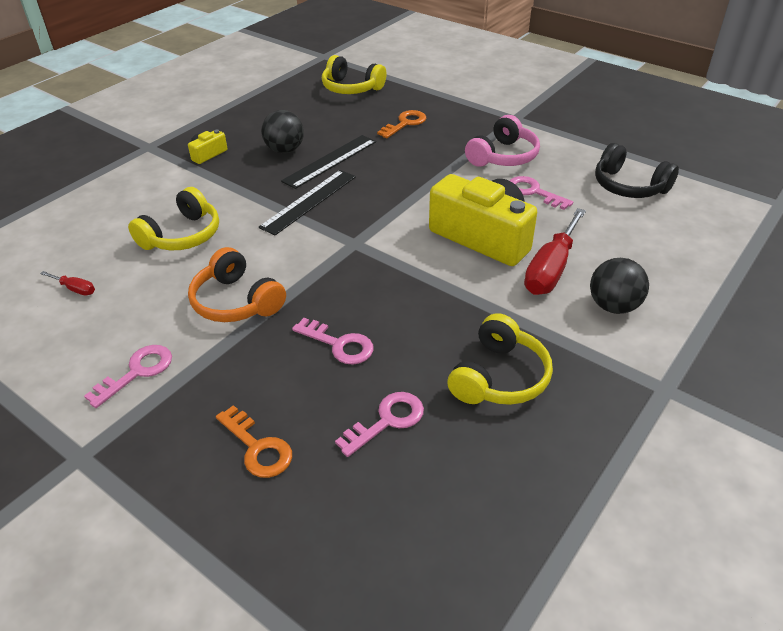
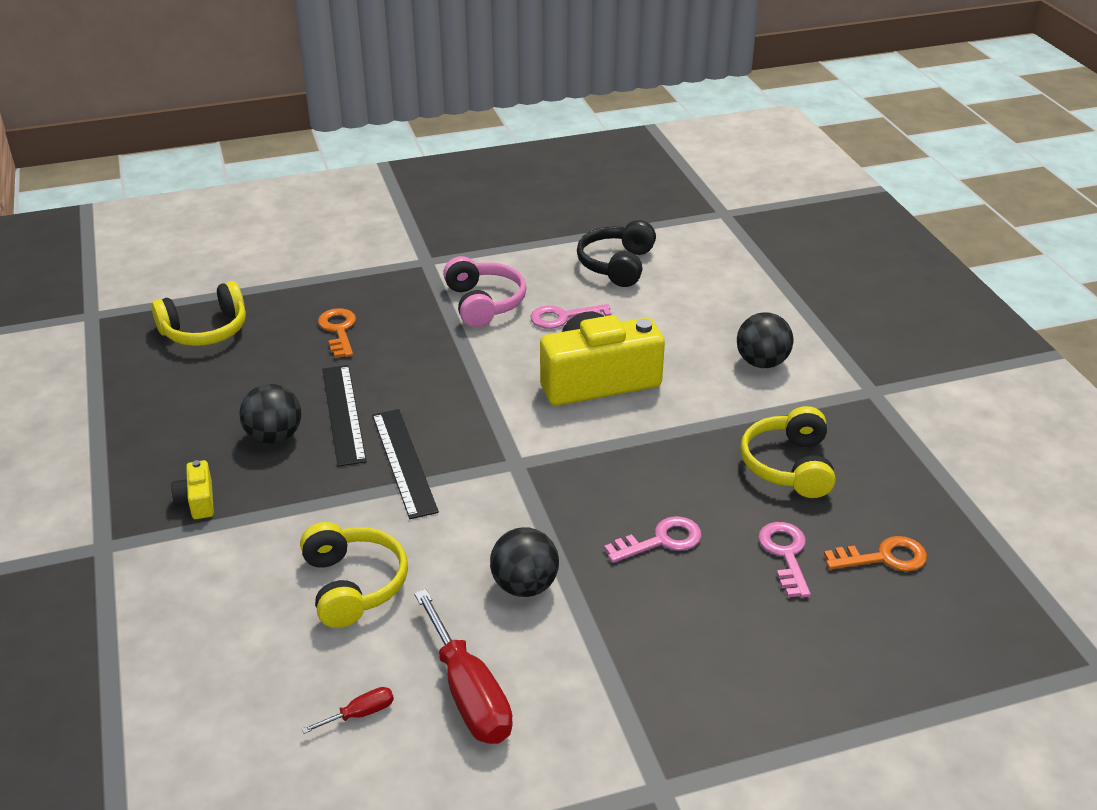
camera: 55 degrees left, 5 degrees down
(137, 372) = (568, 703): pink key -> none
(236, 301) = (524, 586): orange headphones -> black ball
(257, 447) = (752, 650): orange key -> orange key (884, 557)
(499, 377) = (788, 466): yellow headphones -> yellow headphones turned 150 degrees counterclockwise
(551, 269) = (683, 368): red screwdriver -> red screwdriver (468, 694)
(628, 186) = (617, 265): black headphones -> black headphones turned 120 degrees clockwise

